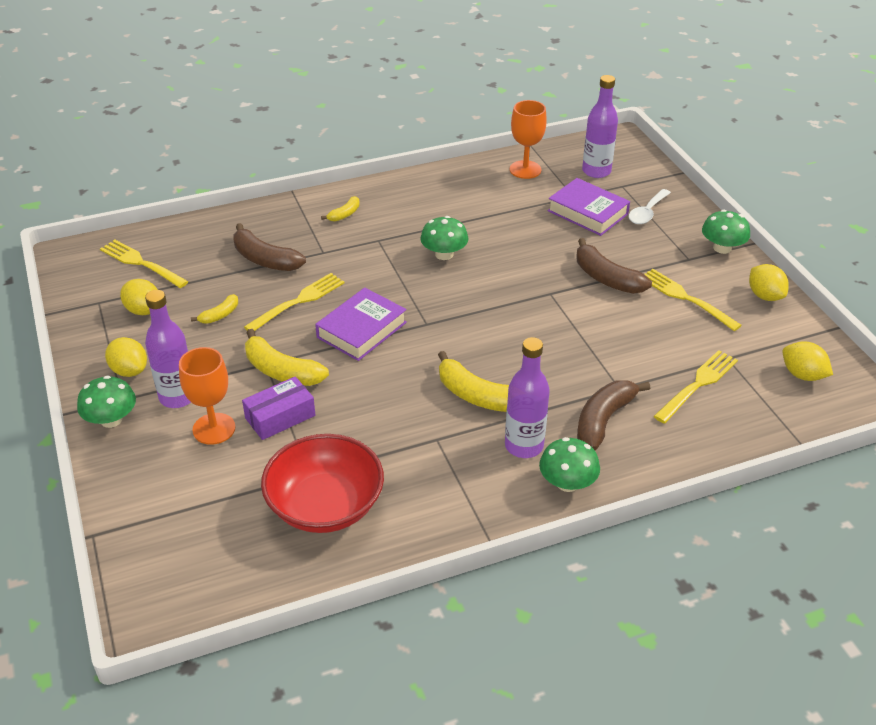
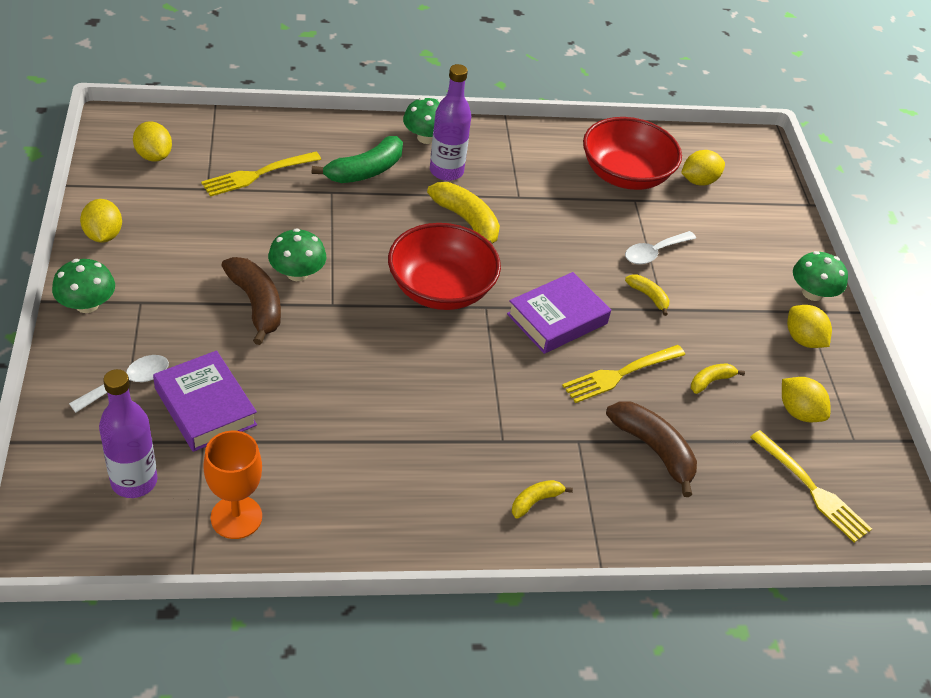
camera: 170 degrees left, 5 degrees up
(178, 397) = (751, 298): purple bottle -> none
(214, 429) = (716, 258): orange goblet -> none
(234, 525) = (698, 181): none -> yellow lemon
(280, 417) = (654, 252): purple box -> white spoon
(281, 371) = (648, 296): yellow banana -> yellow banana, size x0.54
(444, 254) = (428, 393): green mushroom -> green mushroom (297, 273)
(470, 328) = (441, 289): none -> red bowl
(603, 420) = (365, 171): brown banana -> green banana
(686, 298) = (190, 256): yellow fork -> none

